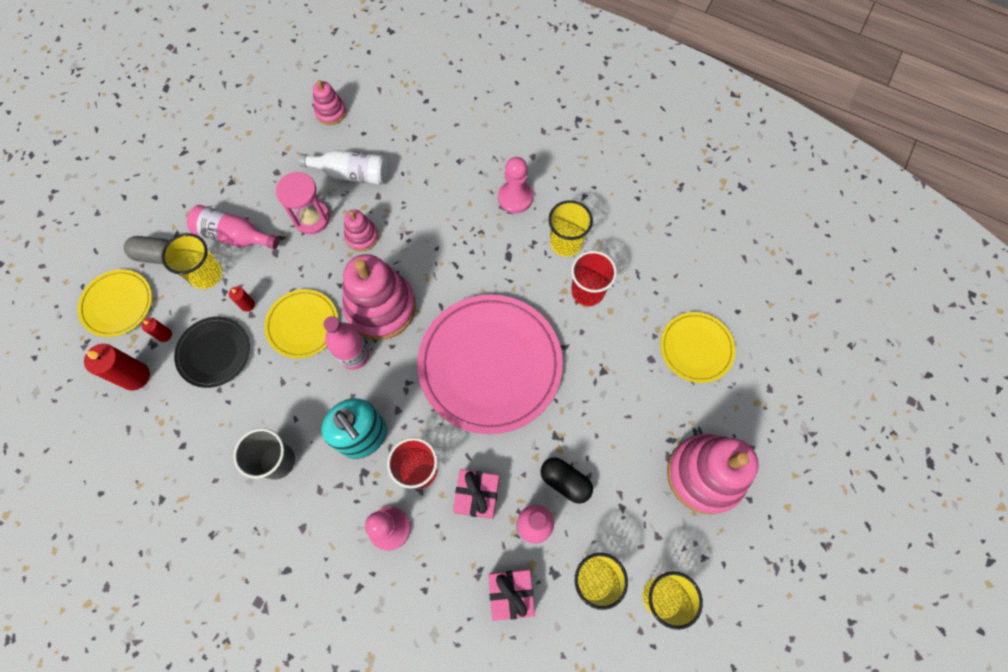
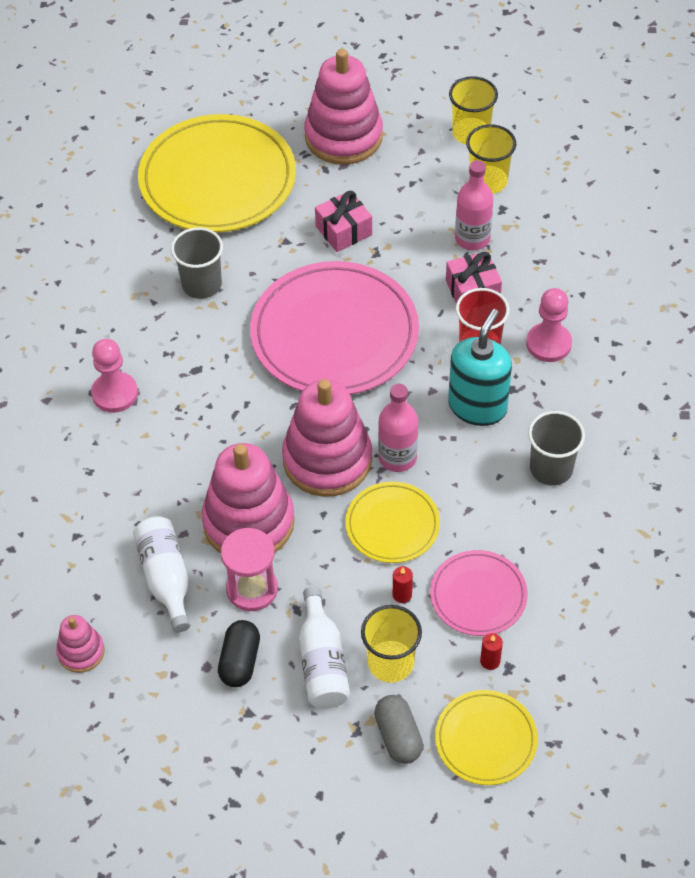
camera: 115 degrees left, 15 degrees down
(135, 376) = (555, 661): red candle -> none
(214, 353) = (478, 595): black plate -> pink plate
(234, 235) = (322, 662): pink bottle -> white bottle
(362, 237) = (248, 522): pink stacking toy -> pink stacking toy, size x2.04
(511, 593) = (540, 232): pink gift -> pink gift (343, 230)
(565, 481) = (415, 230): black capsule -> black capsule (240, 661)
(566, 243) = (151, 324): yellow cup -> none
(587, 291) = (201, 284): red cup -> grey cup
(696, 348) = (217, 179): yellow plate -> yellow plate, size x1.92

